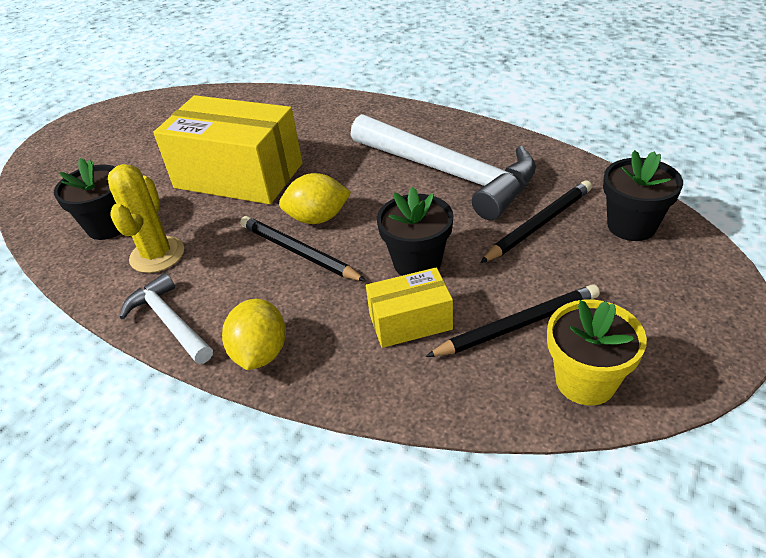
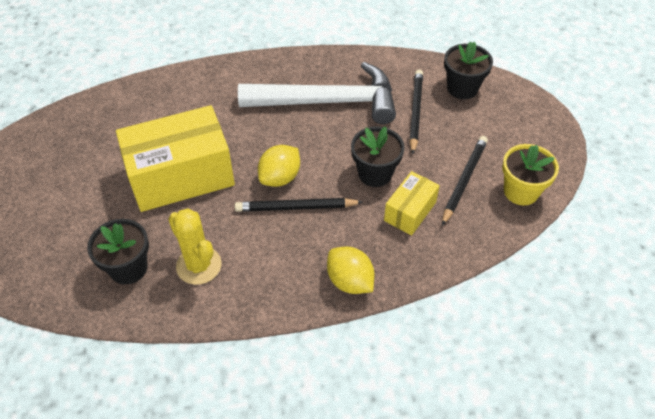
camera: 45 degrees left, 10 degrees up
(170, 322) = (269, 300): white hammer -> none

